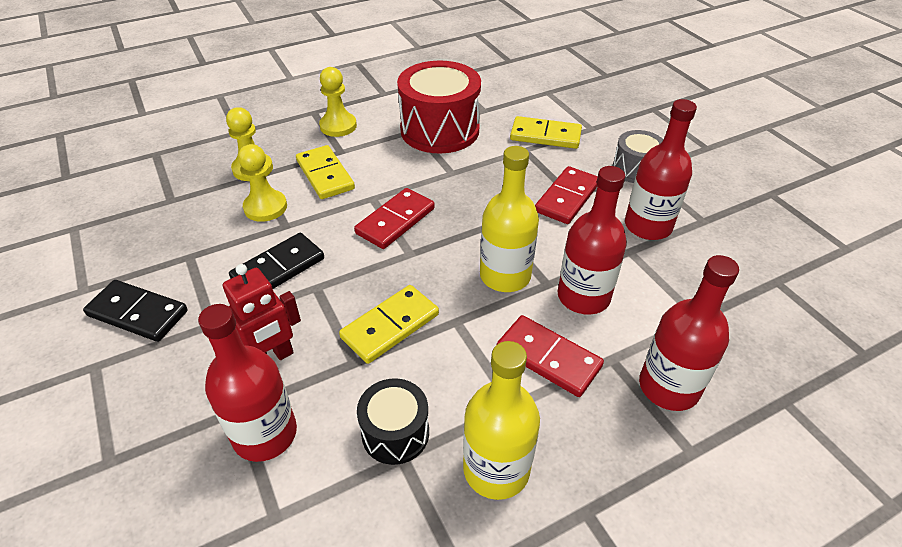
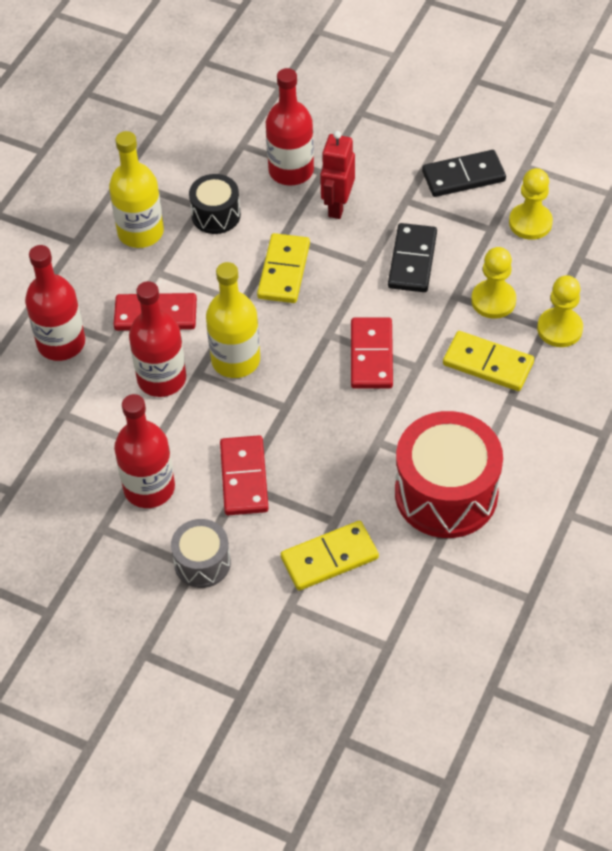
camera: 145 degrees right, 10 degrees up
(338, 126) = (553, 430): yellow pawn -> yellow pawn (530, 223)

